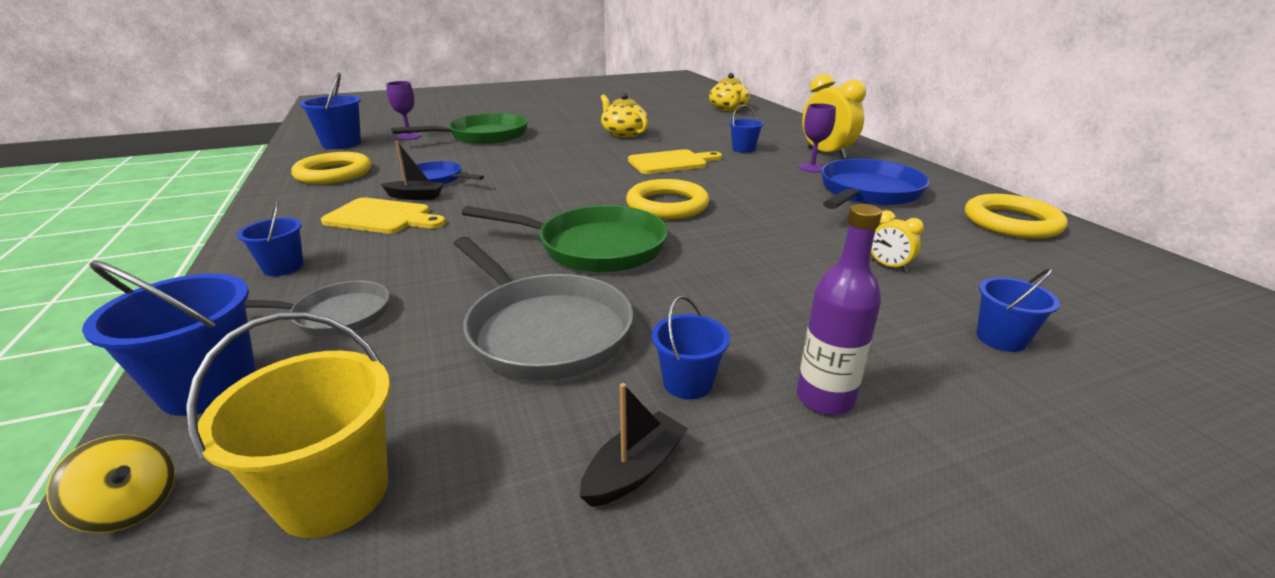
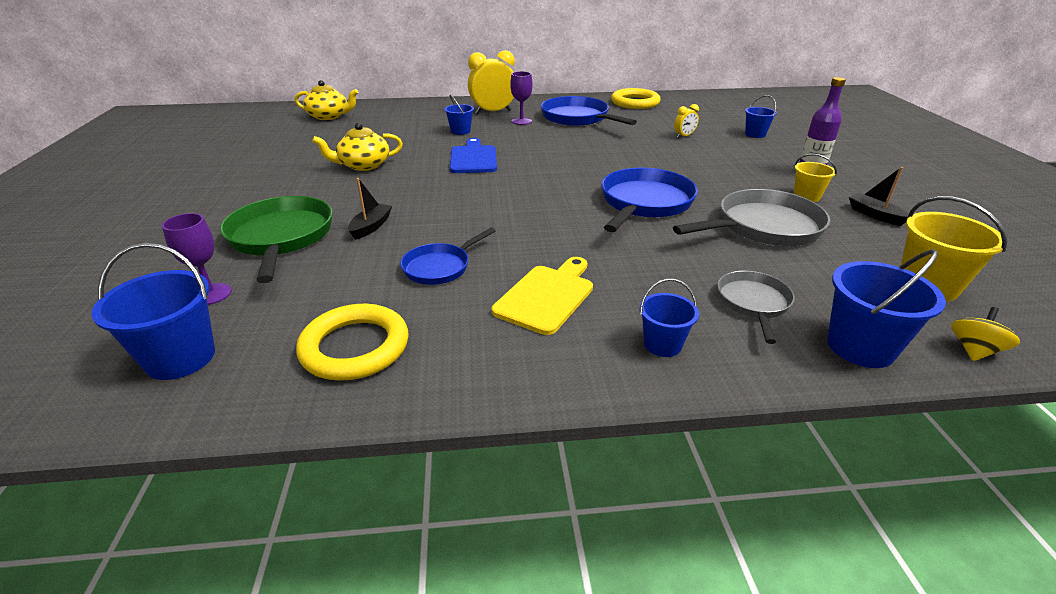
camera: 75 degrees left, 5 degrees up
(415, 196) = (492, 279): black boat -> black boat (371, 227)
(594, 247) = (644, 203): green pan -> blue pan
(667, 205) = (573, 172): yellow ring -> none
(671, 162) = (473, 158): yellow cutting board -> blue cutting board
(687, 383) = (806, 196): blue bucket -> yellow bucket

